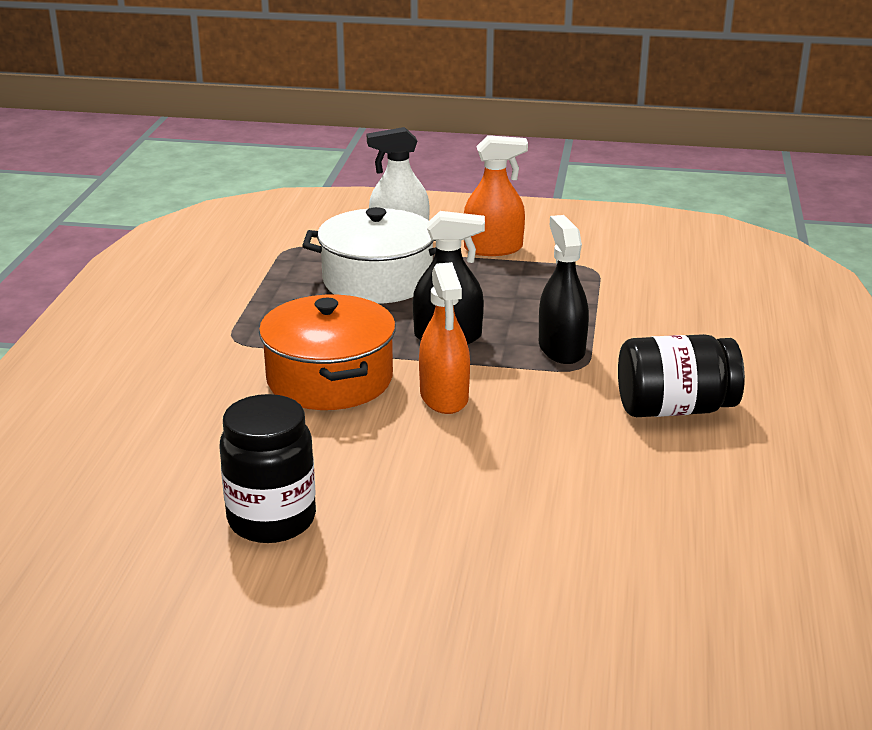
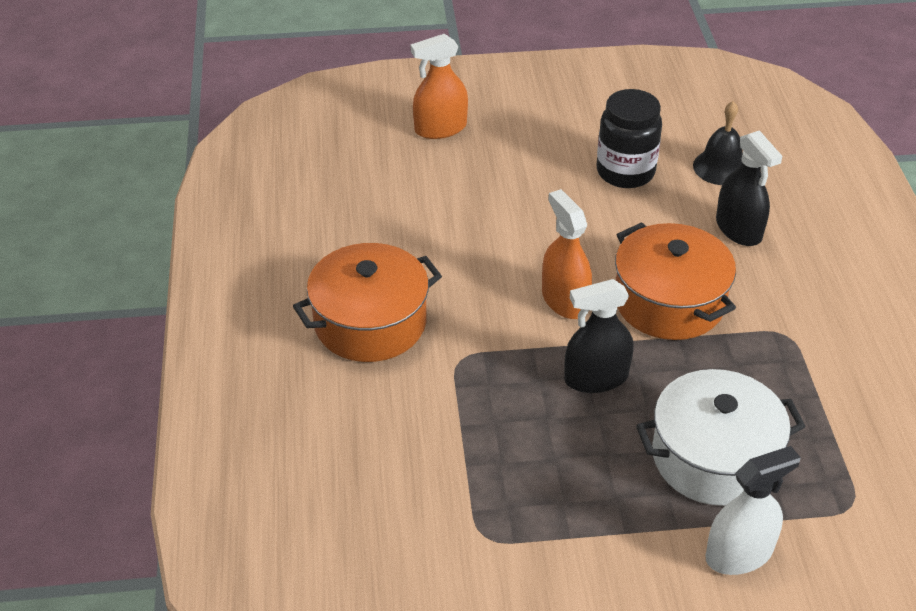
camera: 165 degrees right, 15 degrees up
(134, 504) = (720, 167): none -> black bell
(493, 248) = (616, 556): orange spray bottle -> orange spray bottle (440, 128)
(561, 349) = (484, 381): black spray bottle -> black spray bottle (738, 229)
(675, 409) = (370, 323): black jar -> orange pot

